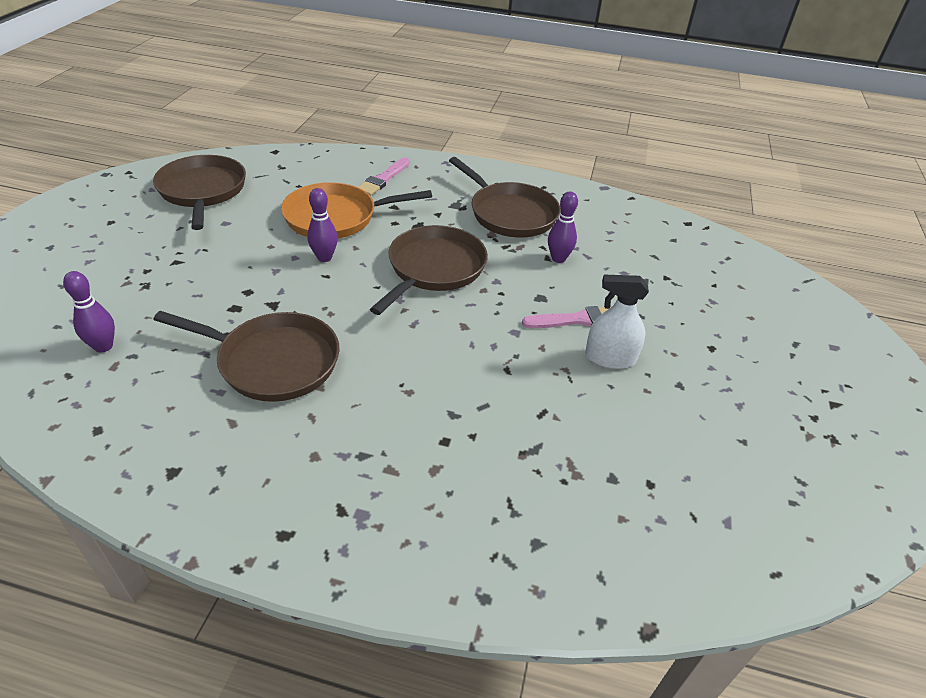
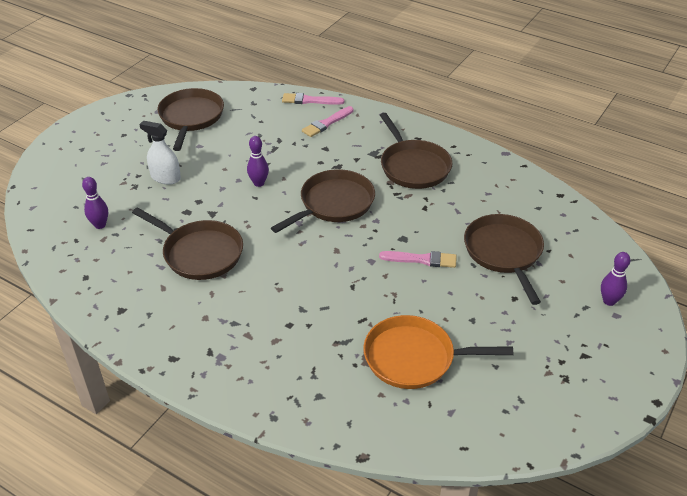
camera: 20 degrees right, 0 degrees up
(335, 217) = (278, 152): orange pan -> orange pan (414, 358)
(351, 157) = (310, 100): none -> pink brush
(558, 258) = (433, 210): purple bowling pin -> purple bowling pin (609, 301)
(610, 358) = (431, 291): white spray bottle -> white spray bottle (165, 177)
(667, 295) = (503, 252): none -> brown pan

